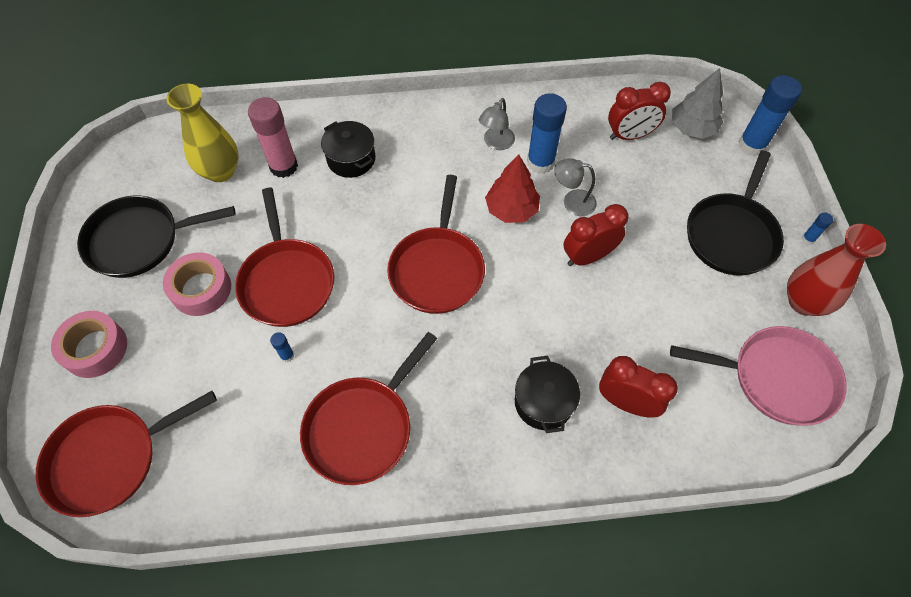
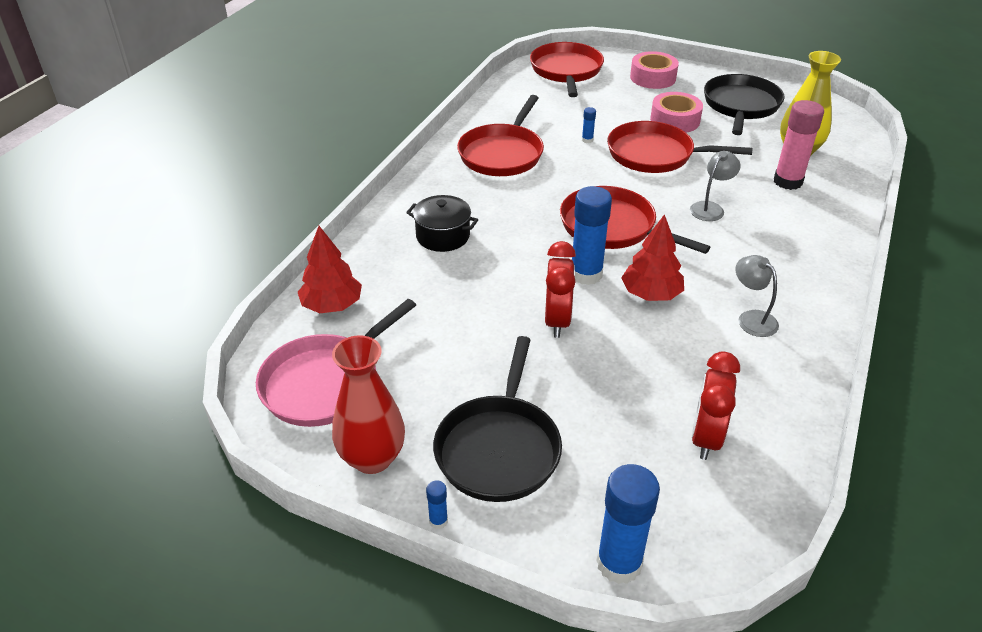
camera: 120 degrees right, 20 degrees down
(351, 159) = (777, 219): black pot -> none
(362, 428) = (502, 154): red pan -> red pan turned 135 degrees counterclockwise
(540, 162) = (703, 340): blue glue stick -> blue glue stick (586, 274)
(572, 202) = (633, 340): grey lamp -> grey lamp (710, 208)
(626, 402) = (400, 278): red clock -> none
(692, 128) = (686, 511): grey tree -> none
(701, 436) = (332, 305): none -> red tree
(731, 235) = (499, 449): black pan -> black pan turned 135 degrees counterclockwise

